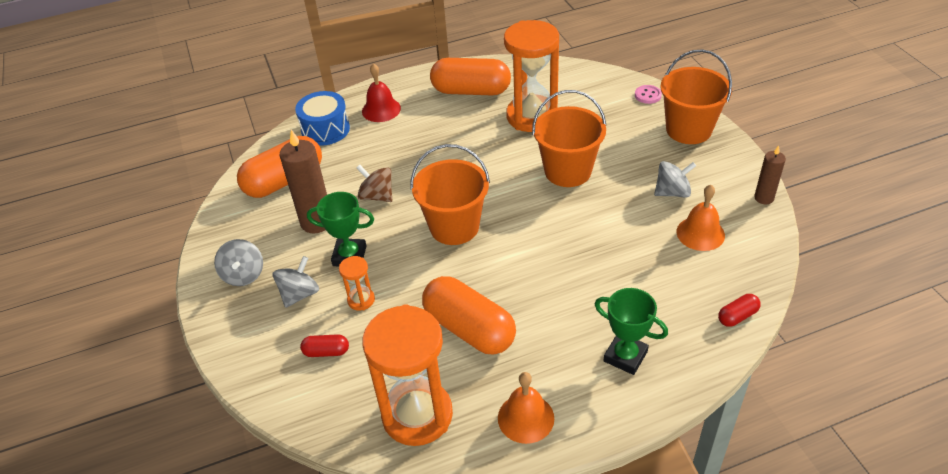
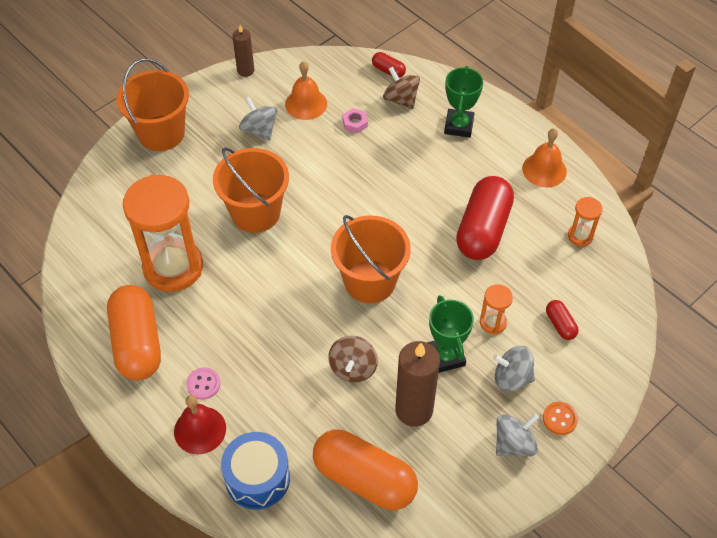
camera: 115 degrees left, 10 degrees up
(240, 314) = (560, 419): none -> orange button
(417, 415) = (580, 236): orange hourglass -> orange hourglass, size x0.44
(469, 329) = (483, 229): orange capsule -> red capsule
(648, 95) = (109, 175): pink button -> pink button (203, 384)
(659, 265) = (355, 123): none -> pink nut
(685, 314) = (401, 99): none -> brown spinning top

